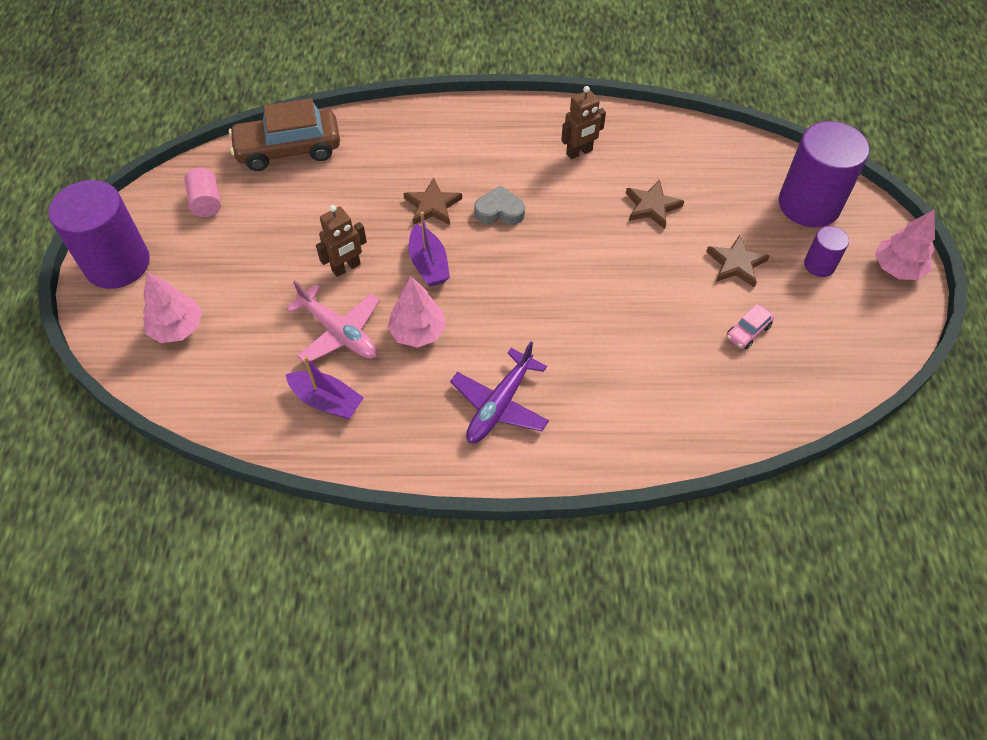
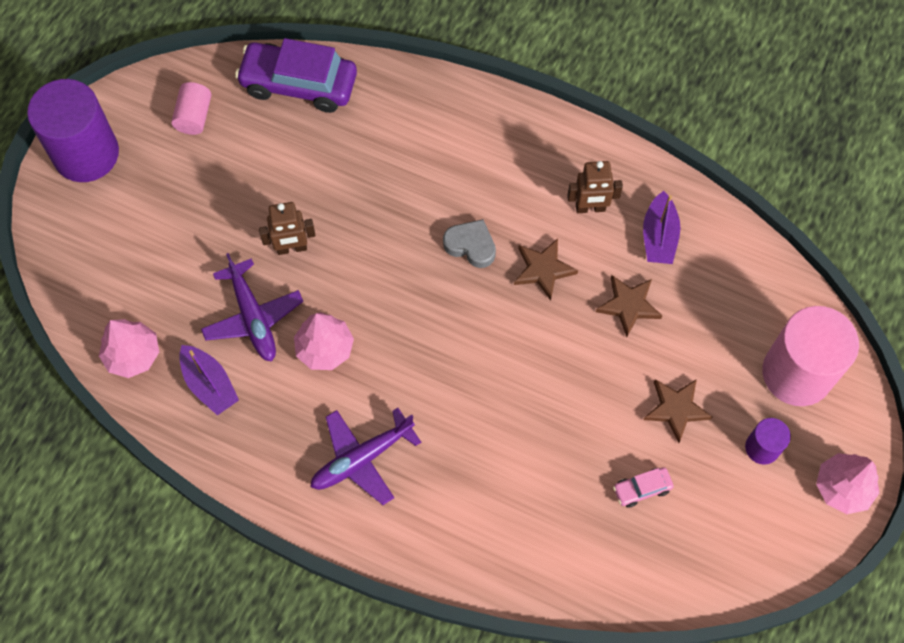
camera: 25 degrees right, 10 degrees up
(177, 328) = (111, 249): pink tree -> pink tree (133, 355)
(288, 150) = (299, 84): brown car -> purple car
(339, 332) = (253, 317): pink plane -> purple plane
(429, 264) = (371, 278): purple boat -> purple boat (659, 237)
(432, 205) = (408, 211): brown star -> brown star (543, 269)
(809, 204) = (797, 373): purple cylinder -> pink cylinder

